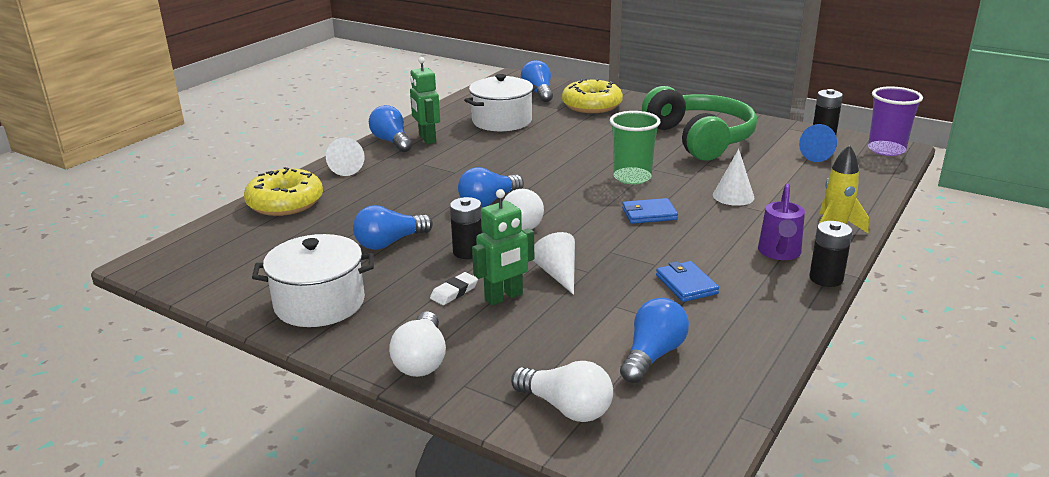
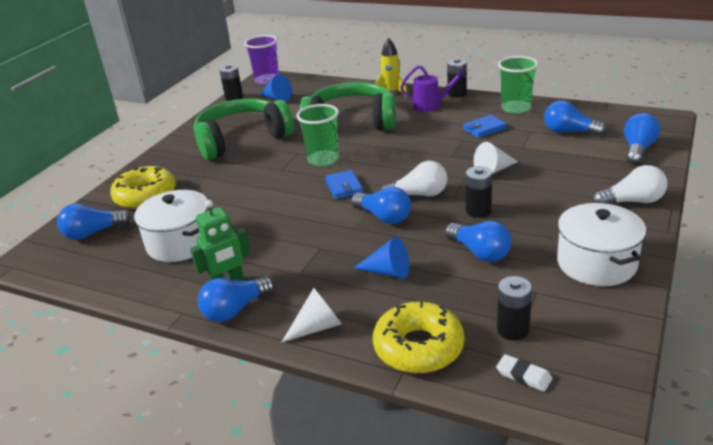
camera: 95 degrees left, 5 degrees up
(267, 243) = (513, 330): none -> black battery
(394, 198) = (388, 272): none -> blue cone
(454, 292) = (541, 205): white eraser -> white eraser (523, 375)
(504, 297) = (536, 185): green robot -> none
(566, 408) = (638, 149): white light bulb -> blue light bulb
(649, 214) = (388, 148): blue wallet -> blue wallet (344, 187)
(733, 196) = (351, 122): white cone -> green headphones
(757, 322) = (516, 108): none -> green cup

